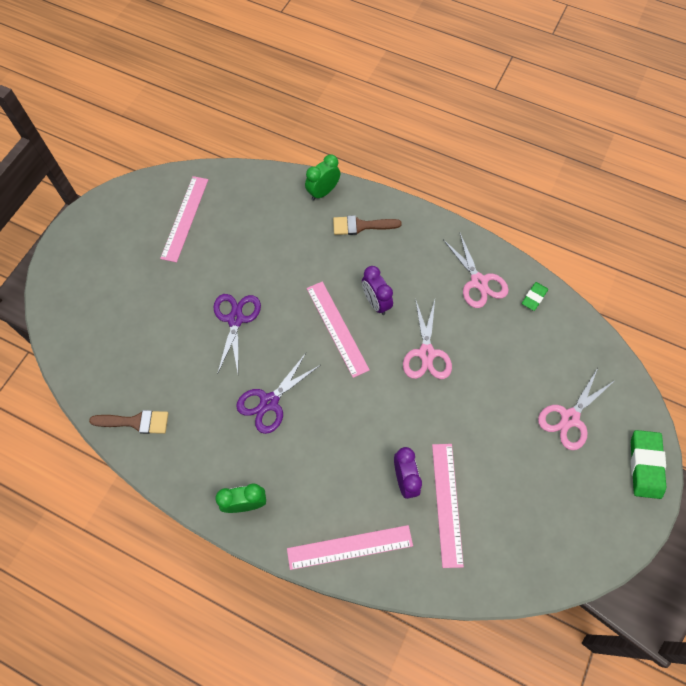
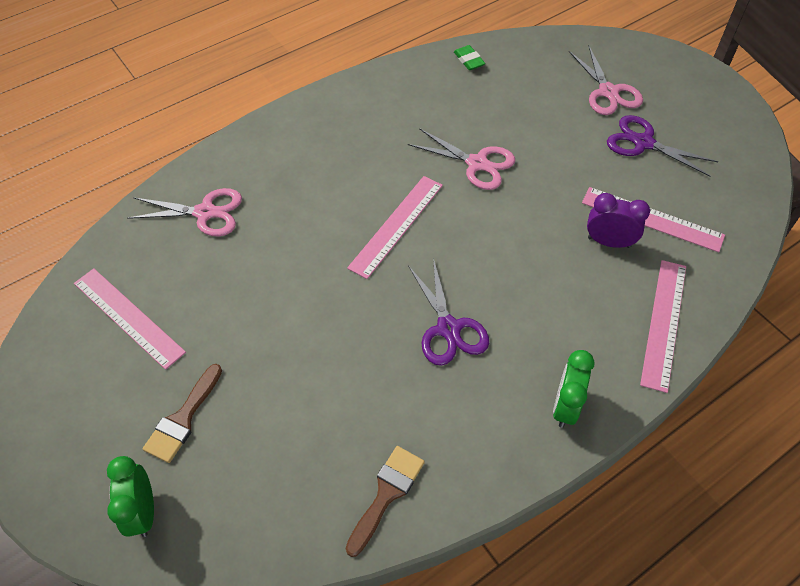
camera: 60 degrees left, 10 degrees down
(235, 319) = (316, 319): purple scissors -> purple scissors (643, 143)
(323, 192) = (213, 165): green clock -> green clock (144, 511)
(337, 328) = (396, 225): pink ruler -> pink ruler turned 60 degrees counterclockwise
(361, 226) = (285, 151): brown brush -> brown brush (183, 419)
(376, 302) = (389, 179): purple clock -> none
(478, 282) = (424, 90): pink scissors -> pink scissors (205, 213)
(645, 465) = (679, 66): green eraser -> none

